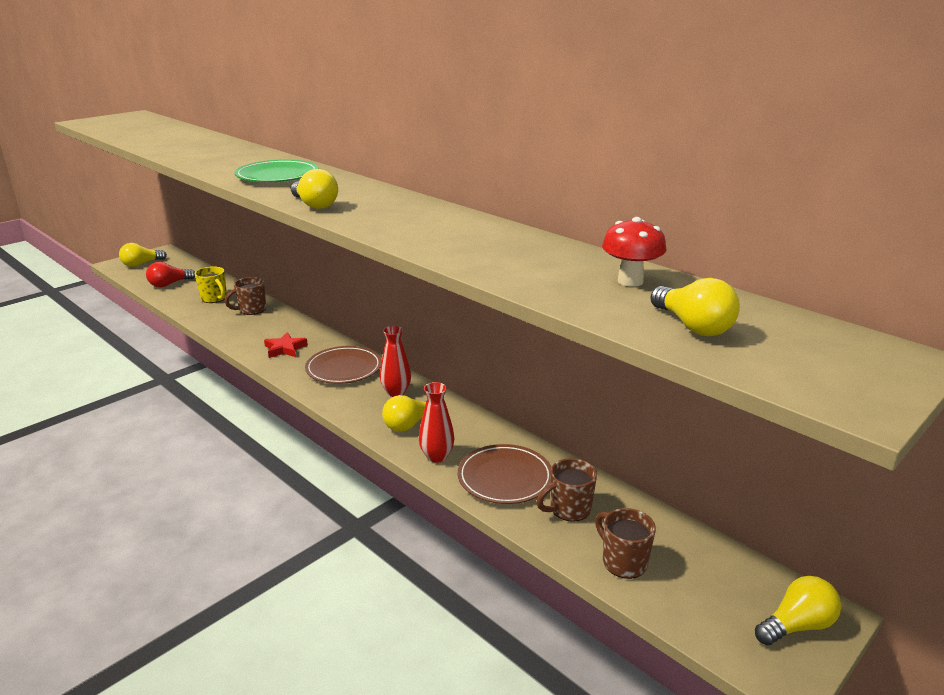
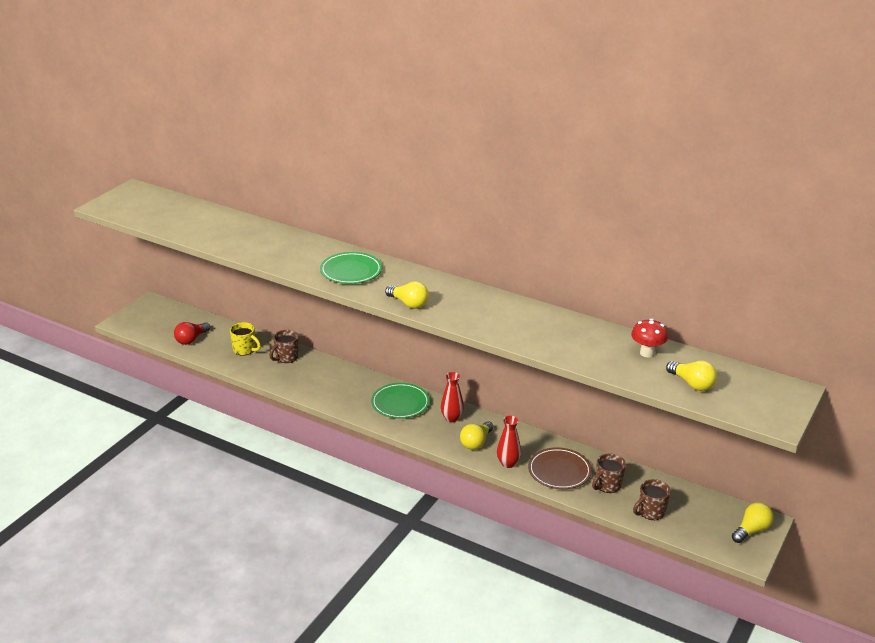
camera: 15 degrees left, 5 degrees up
(141, 264) = (144, 319): yellow light bulb -> none
(285, 349) = (342, 392): red star -> none
(344, 368) = (400, 403): brown plate -> green plate
(623, 562) = (651, 512): brown mug -> brown mug turned 75 degrees counterclockwise

